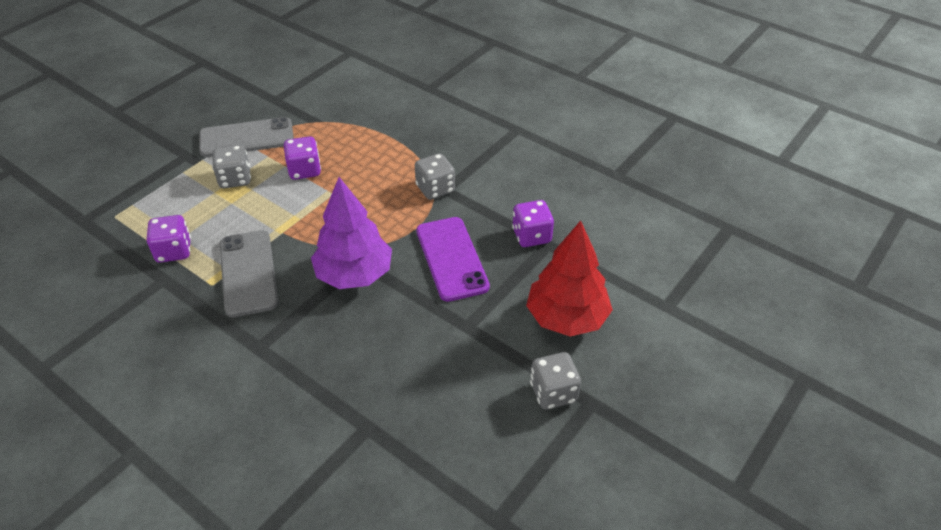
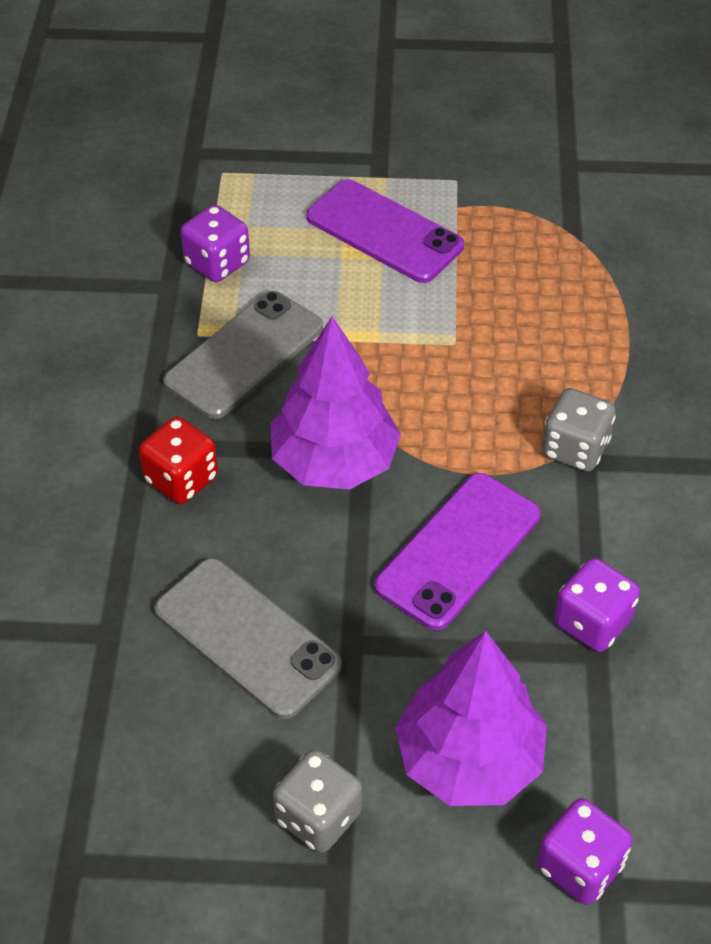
camera: 55 degrees right, 5 degrees up
(235, 179) = (384, 232): grey dice -> purple phone
(247, 138) = (467, 190): grey phone -> grey phone (247, 637)
(299, 342) = (181, 479): none -> red dice
(304, 170) = (468, 286): purple dice -> purple dice (579, 866)
(566, 318) = (469, 758): red tree -> purple tree

